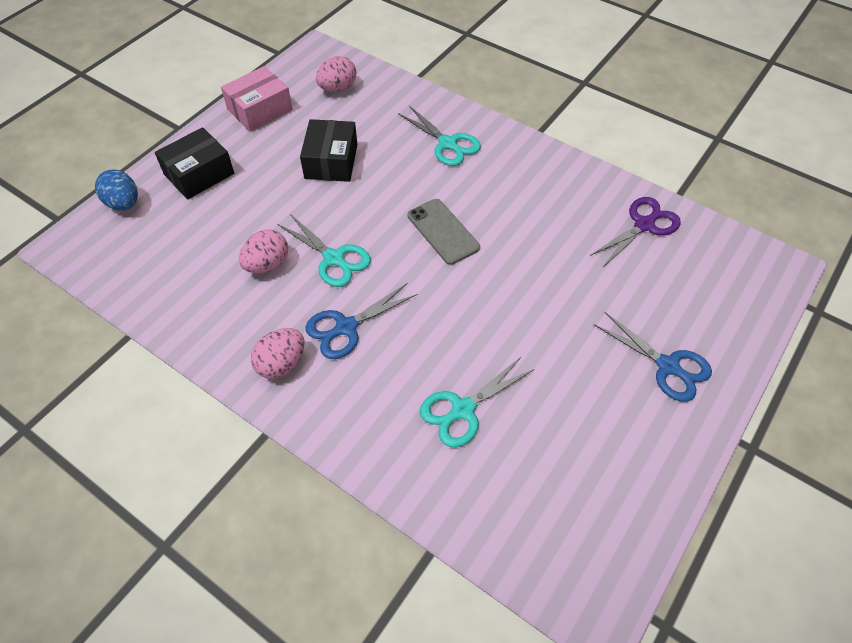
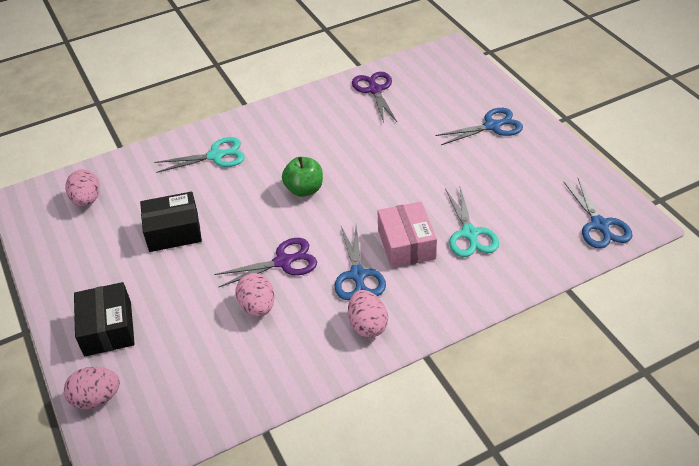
camera: 60 degrees left, 10 degrees down
(124, 203) = (96, 398): blue egg -> pink egg
(260, 110) = (63, 261): pink box -> pink box (406, 244)
(331, 161) = (173, 231): black box -> black box turned 45 degrees counterclockwise
(334, 259) = (284, 262): turquoise scissors -> purple scissors
(443, 231) = (304, 189): grey phone -> green apple
(562, 557) = (600, 225): none -> blue scissors

